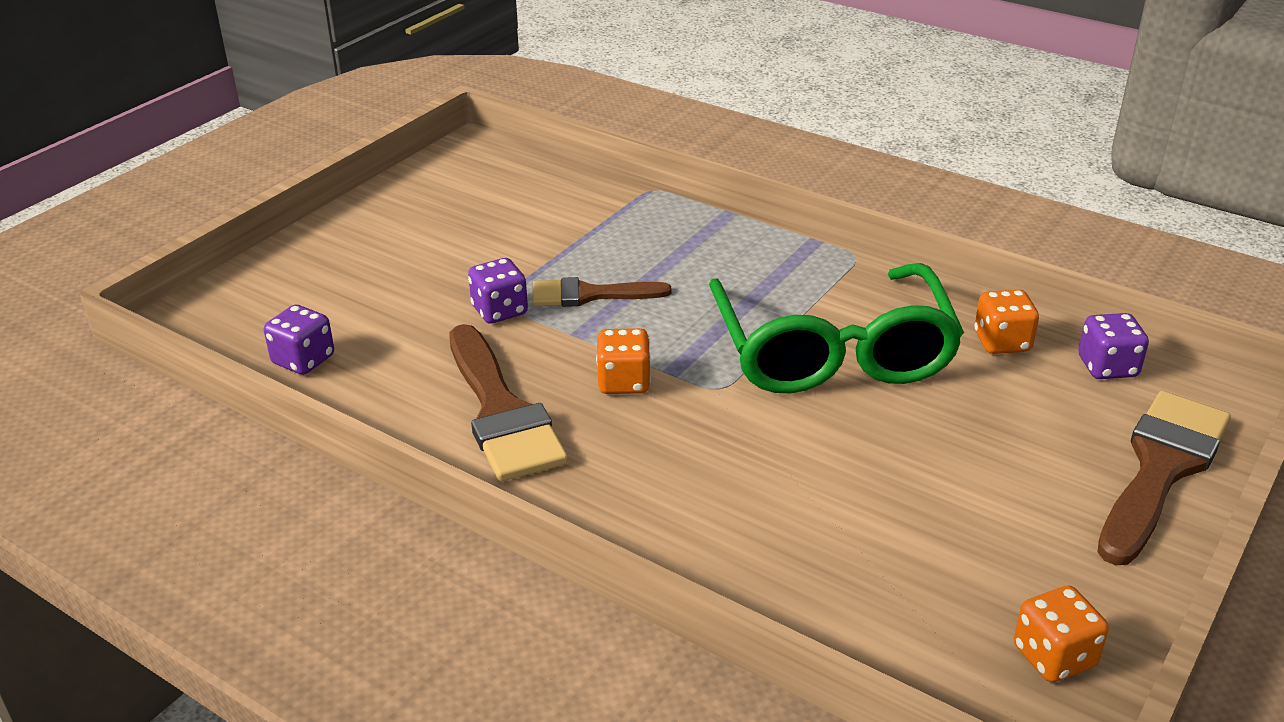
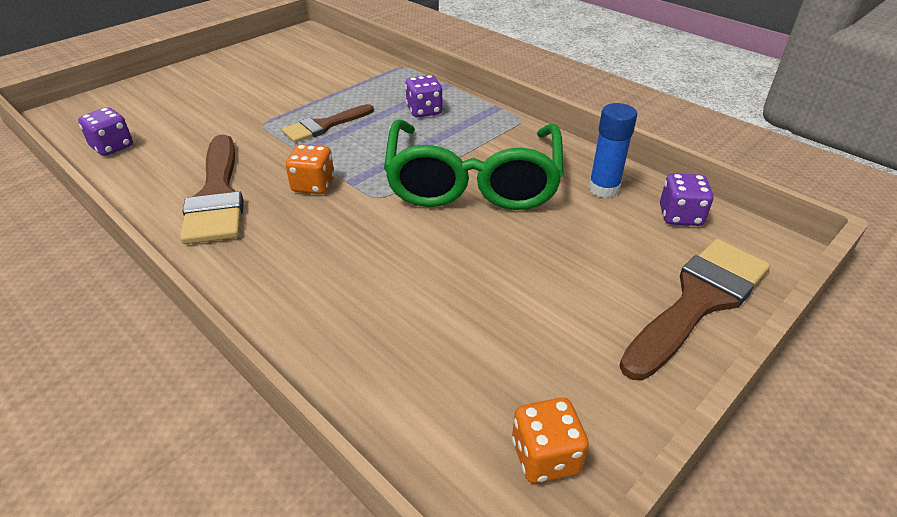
camera: 10 degrees right, 5 degrees up
(500, 311) = (258, 130): purple dice -> purple dice (424, 111)
(589, 295) = (324, 126): brown brush -> brown brush turned 45 degrees counterclockwise
(1002, 342) = (603, 189): orange dice -> blue glue stick

